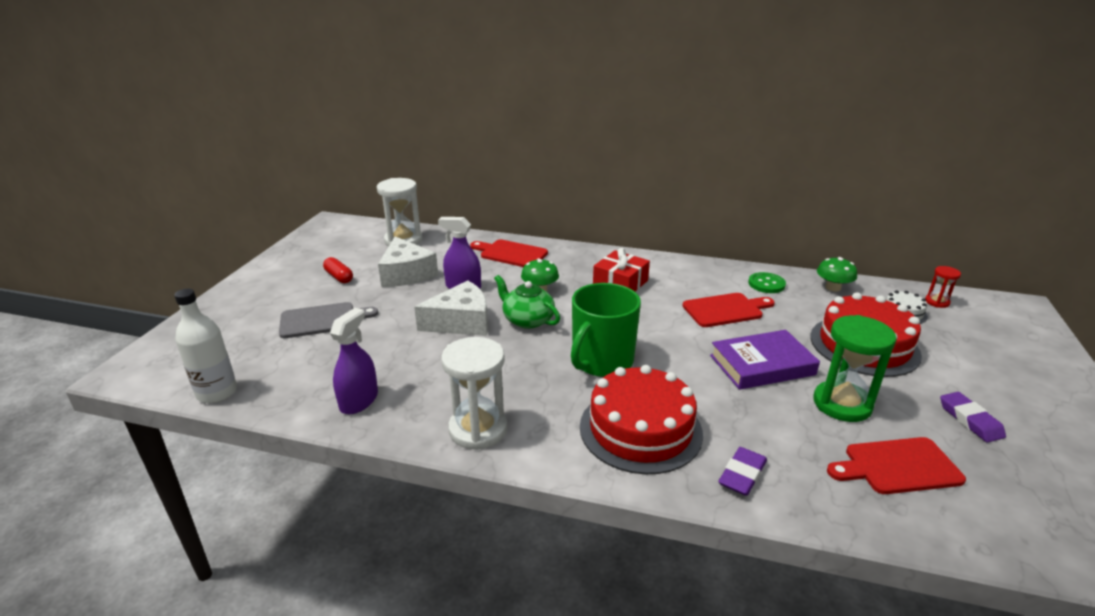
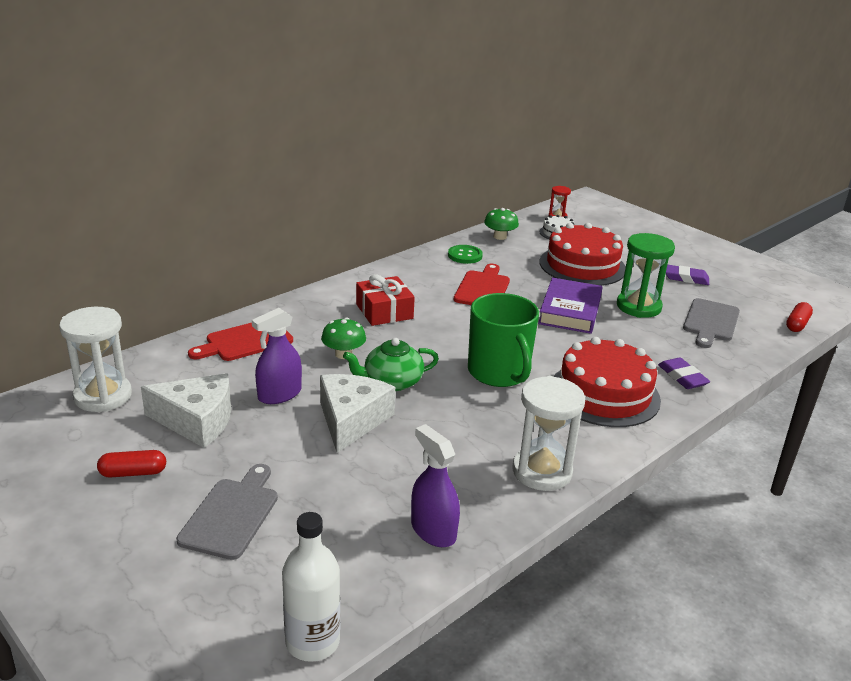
camera: 60 degrees left, 0 degrees up
(897, 466) = (710, 322): red cutting board -> grey cutting board
(1027, 551) = (797, 324): none -> red capsule

